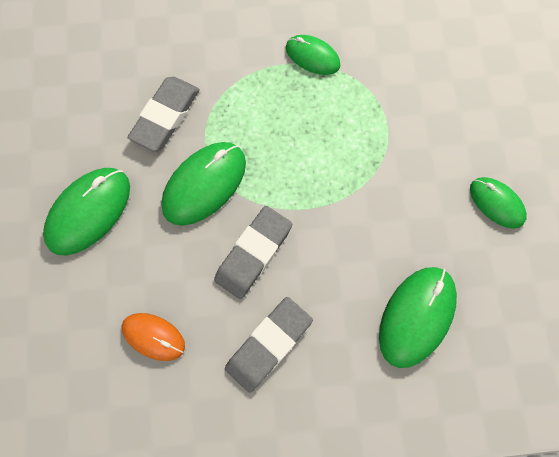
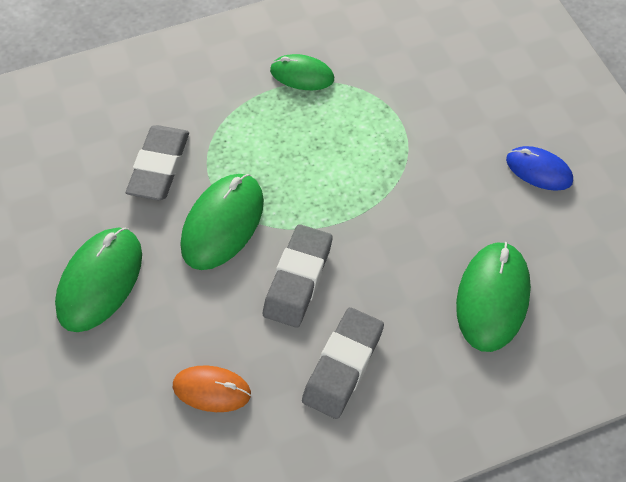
camera: 15 degrees left, 15 degrees down
(496, 203) = (538, 170): green mouse -> blue mouse

